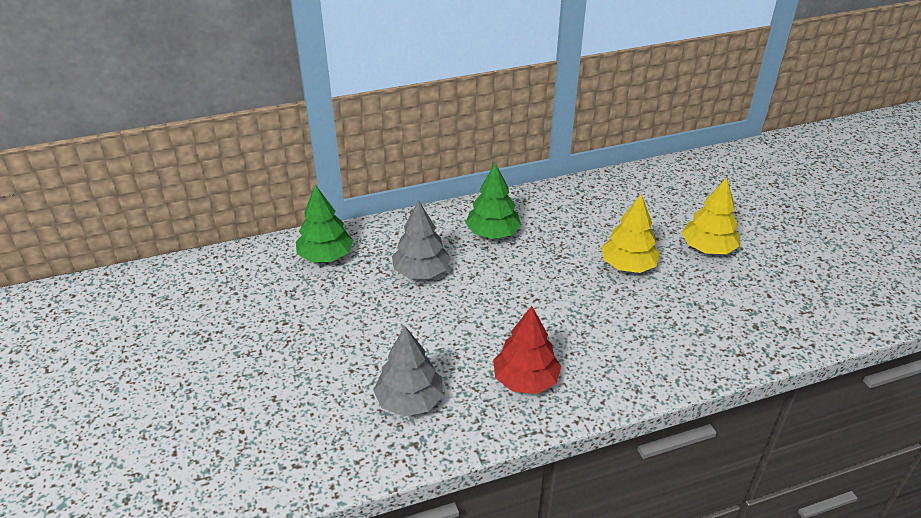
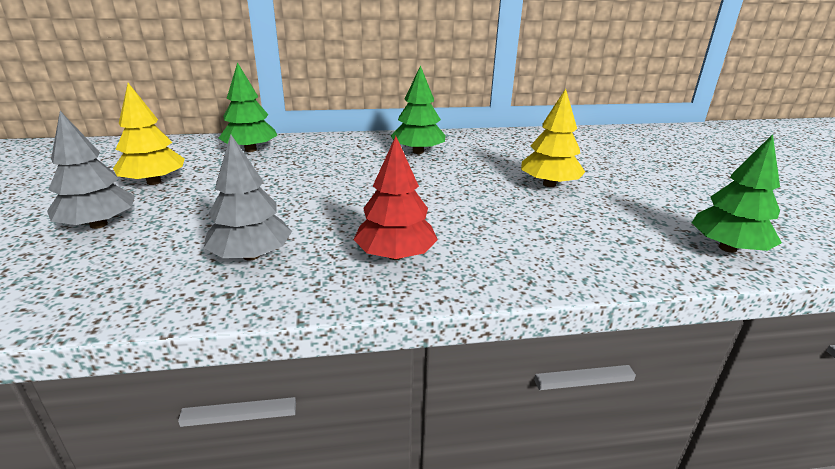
camera: 10 degrees right, 10 degrees down
(421, 272) = (333, 167): grey tree -> grey tree (99, 224)
(708, 248) = (641, 182): yellow tree -> yellow tree (154, 182)
(781, 326) = (727, 248): none -> green tree

